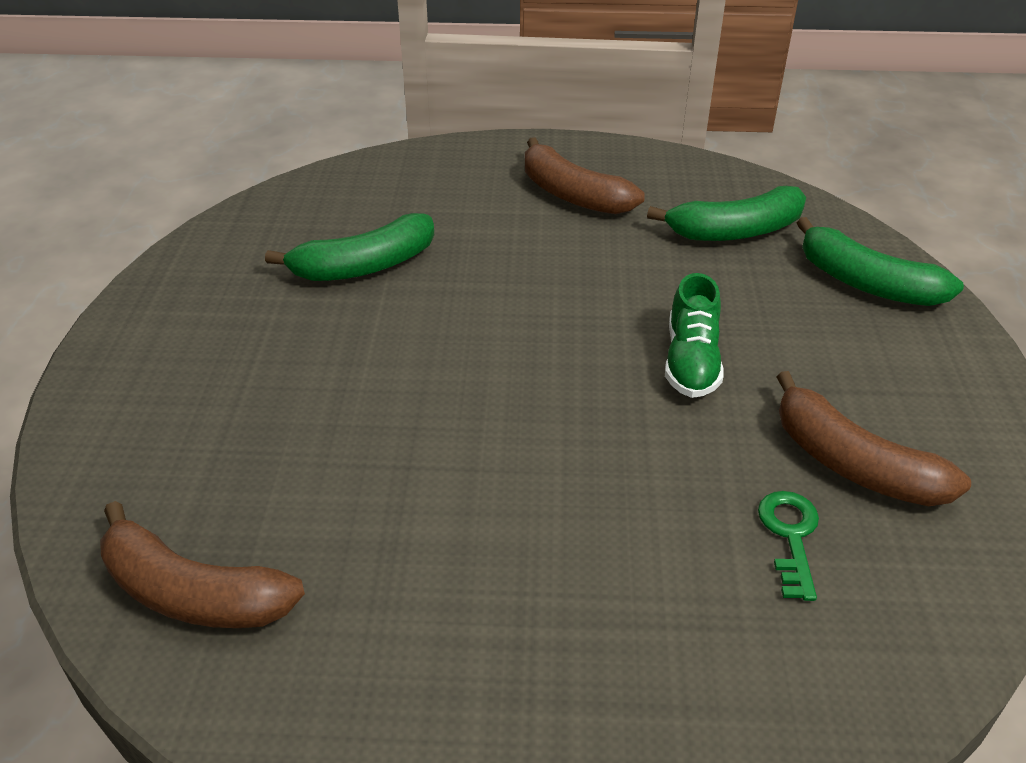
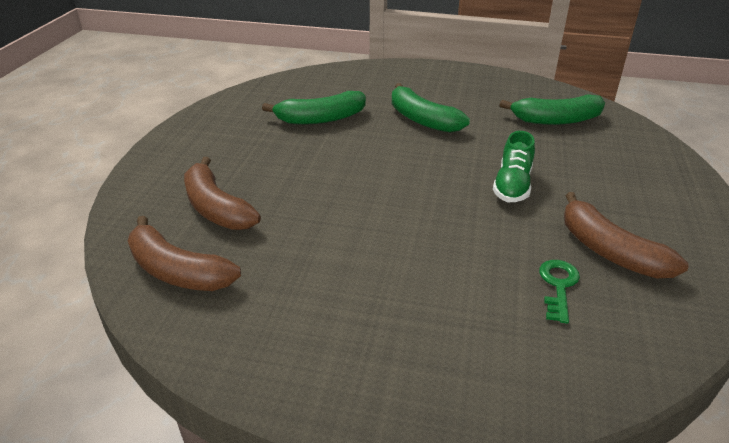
camera: 10 degrees right, 5 degrees down
(572, 194) = (456, 93): brown banana -> brown banana (216, 208)
(866, 283) = (638, 154): green banana -> green banana (422, 119)

